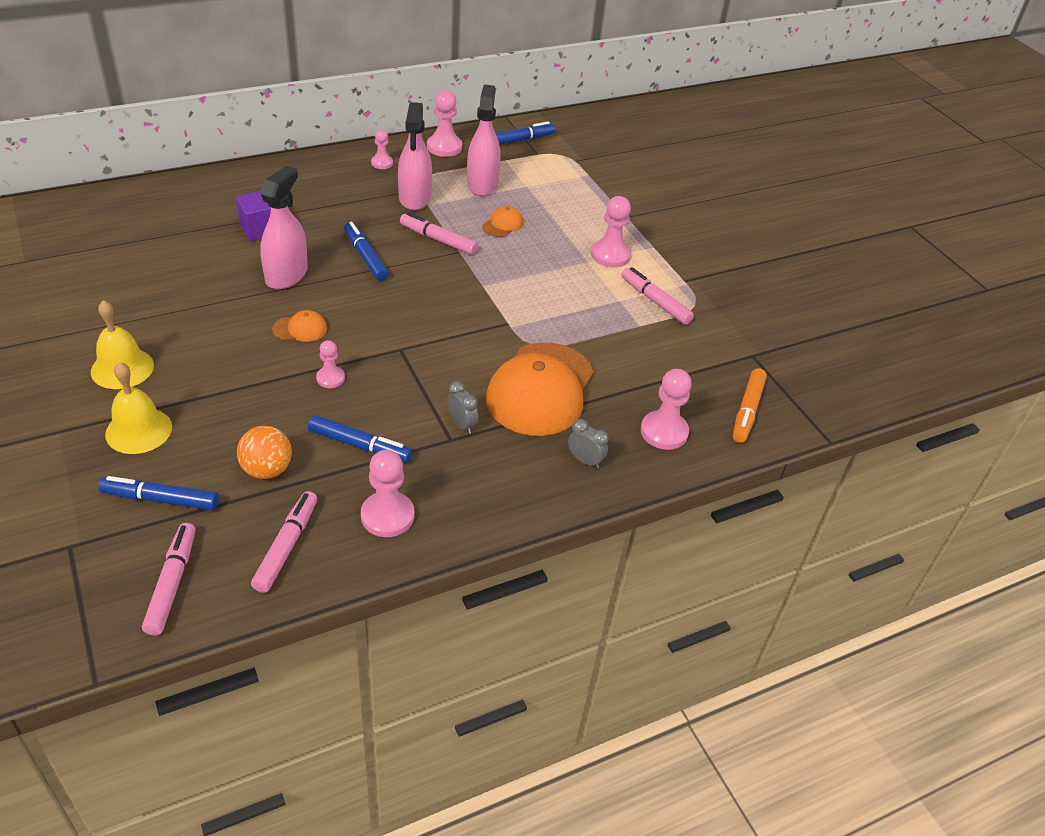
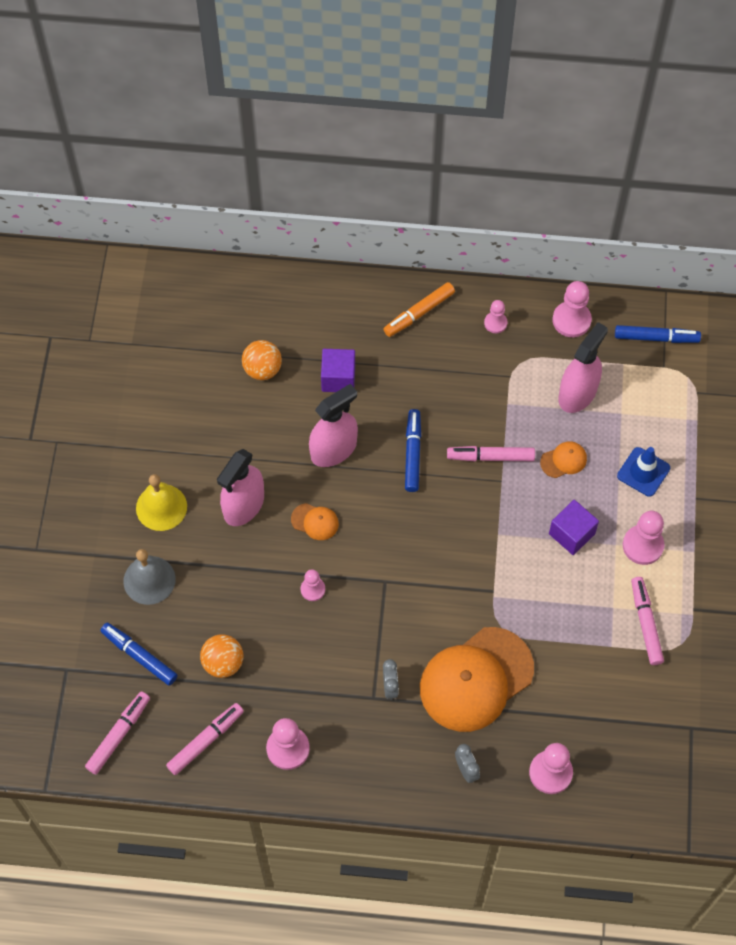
camera: 35 degrees right, 20 degrees up
(139, 430) = (149, 580): yellow bell -> grey bell
(180, 242) = (262, 369): none -> orange ball
(360, 445) = (301, 671): blue marker -> none
(415, 198) = (500, 388): pink spray bottle -> pink spray bottle (244, 505)
(438, 240) = (490, 457): pink marker -> pink marker turned 60 degrees counterclockwise
(546, 266) = (571, 534): none -> purple cube
(573, 213) = (643, 472): none -> blue traffic cone
(747, 411) = (639, 785): orange marker -> orange marker (419, 313)

